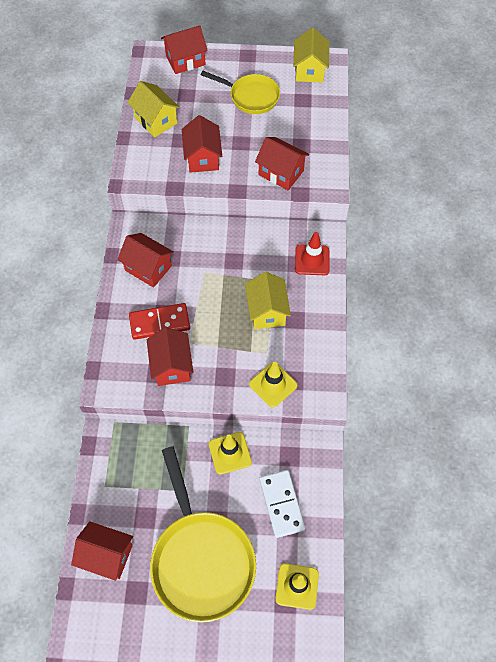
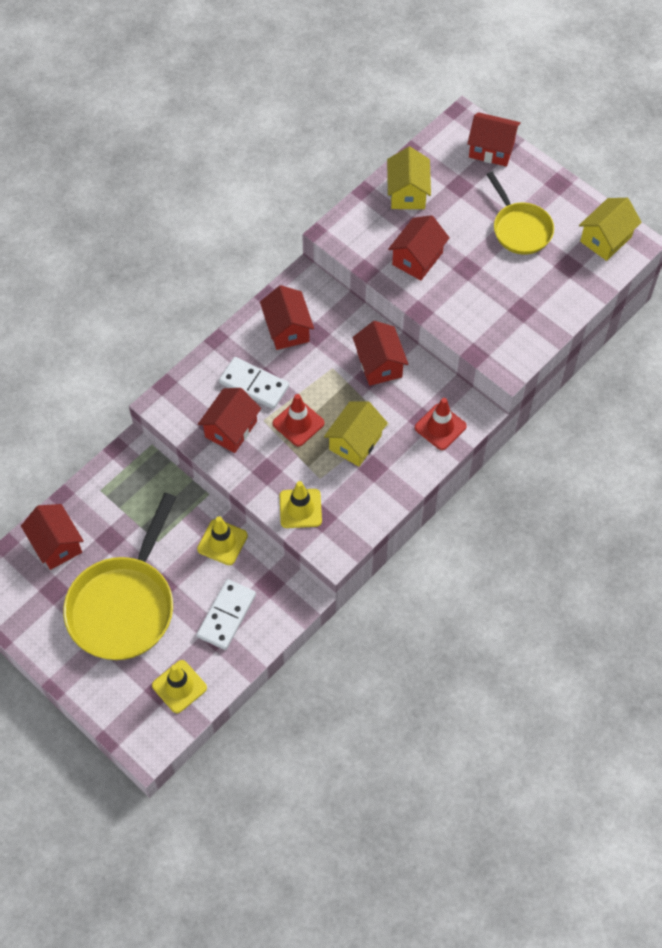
camera: 40 degrees right, 0 degrees up
(159, 322) = (254, 384): red domino -> white domino
(216, 326) = (298, 423): none -> red traffic cone
(281, 173) = (476, 323): red house -> red house (379, 364)

